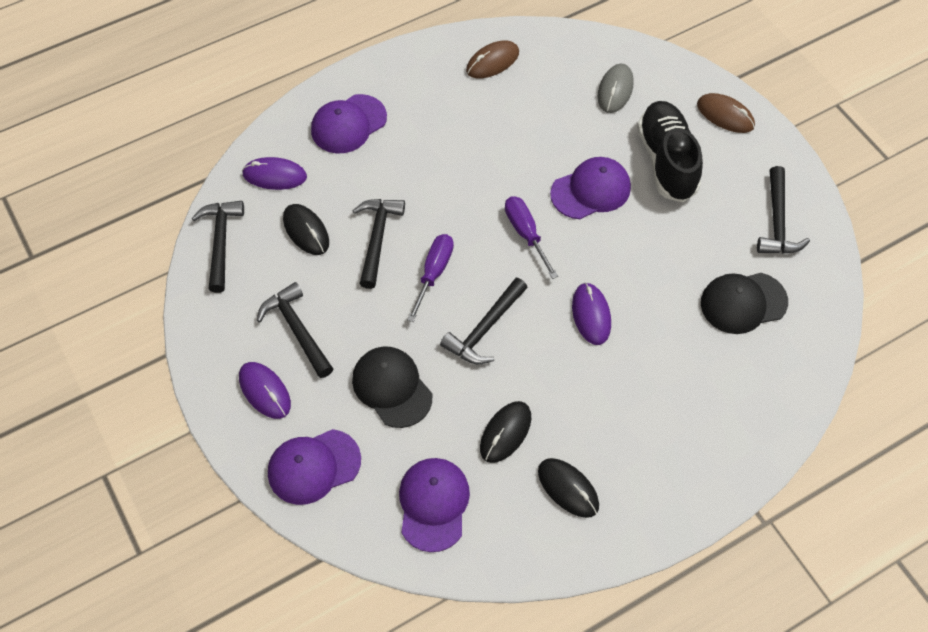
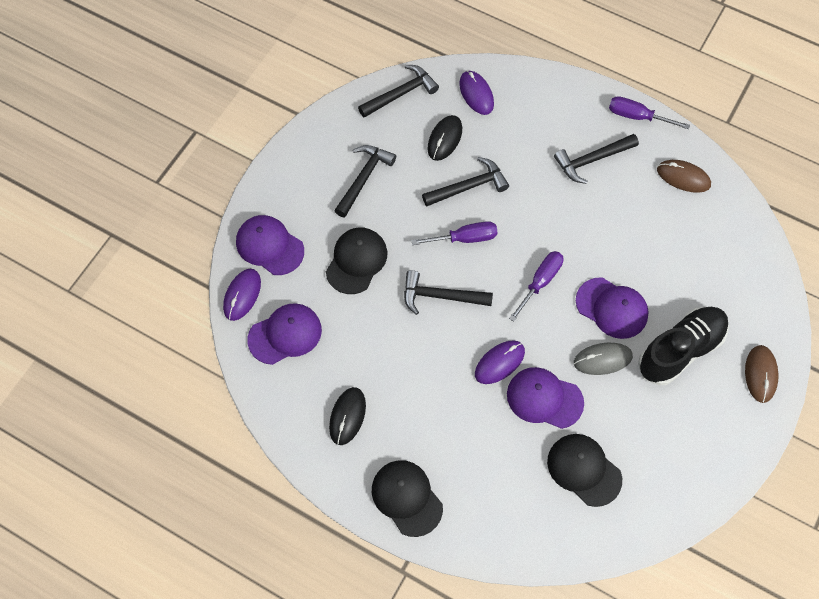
camera: 60 degrees right, 5 degrees up
(265, 391) = (306, 186): purple mouse -> purple mouse (242, 295)
(348, 124) = (553, 114): purple cap -> purple cap (544, 398)
(403, 60) = (637, 117): none -> purple screwdriver
(505, 433) = (366, 353): black mouse -> none
(615, 90) = (723, 278): grey mouse -> grey mouse (602, 359)
(690, 476) = (407, 498): none -> black cap
(777, 221) = (681, 463): black hammer -> black hammer (592, 160)

